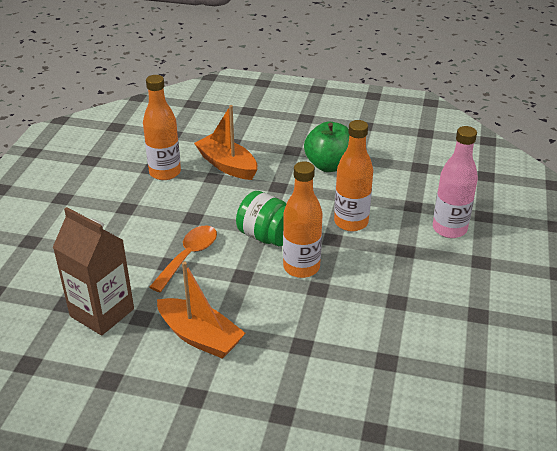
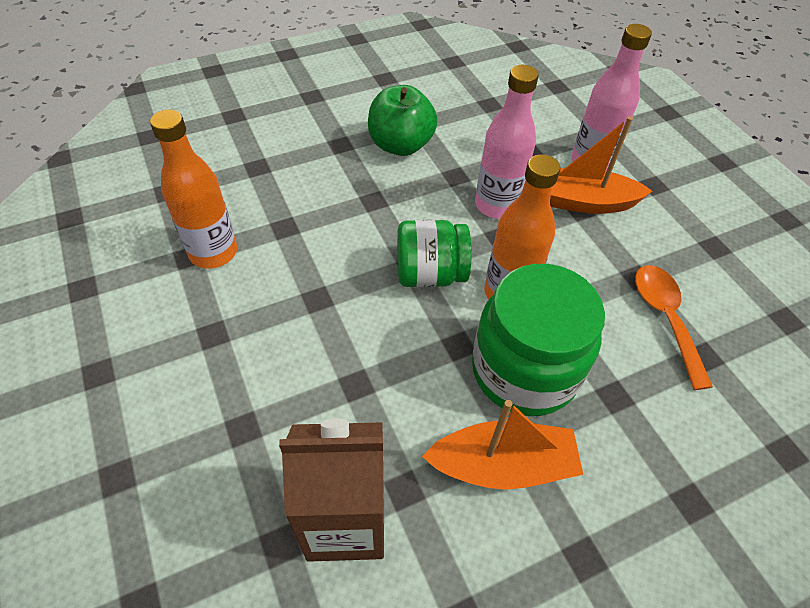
camera: 40 degrees left, 15 degrees up
(188, 257) = (370, 358): orange spoon -> orange spoon (665, 319)
(227, 165) = (284, 201): orange boat -> orange boat (583, 202)
(264, 306) = (524, 370): none -> green jar
(351, 222) = (496, 205): orange bottle -> pink bottle

